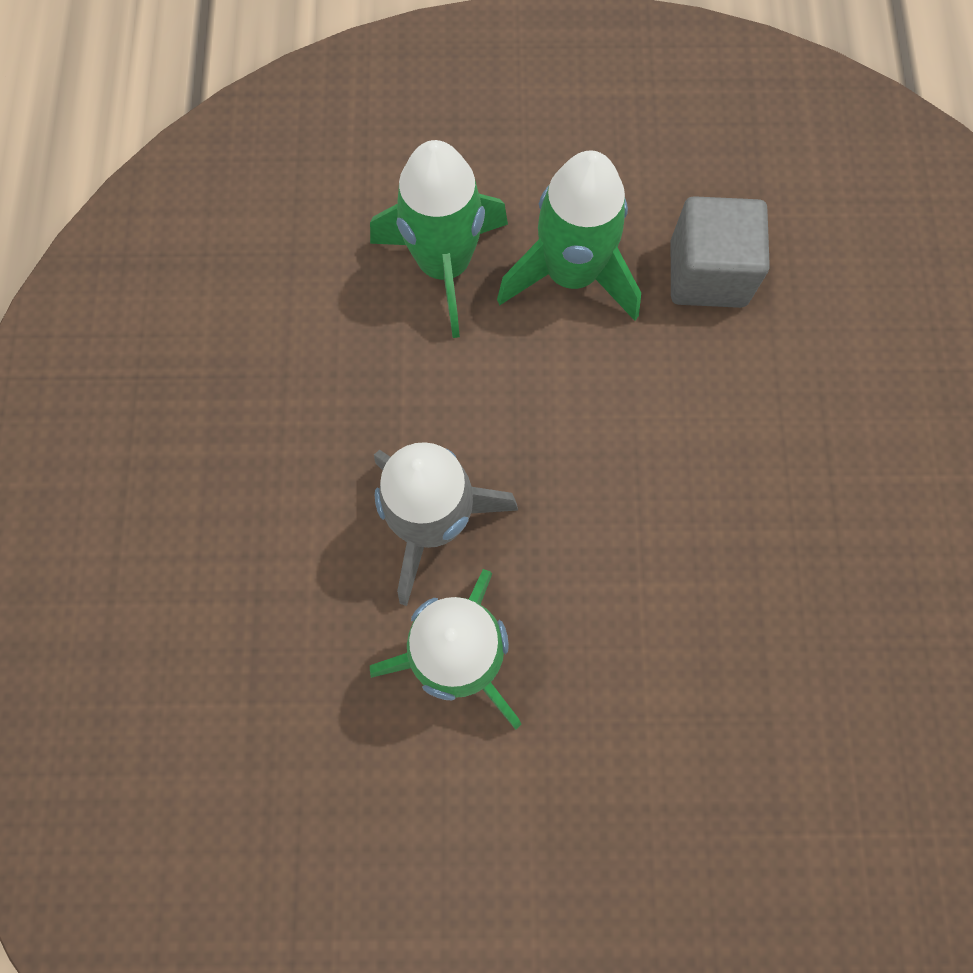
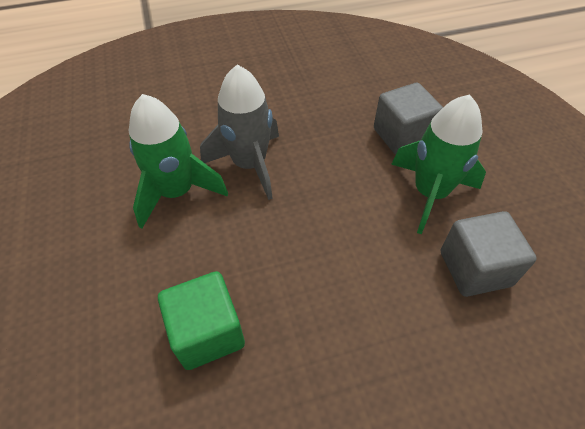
camera: 75 degrees right, 20 degrees down
(444, 265) = (402, 136): green rocket -> grey cube
(725, 645) = (207, 332): none -> green cube

